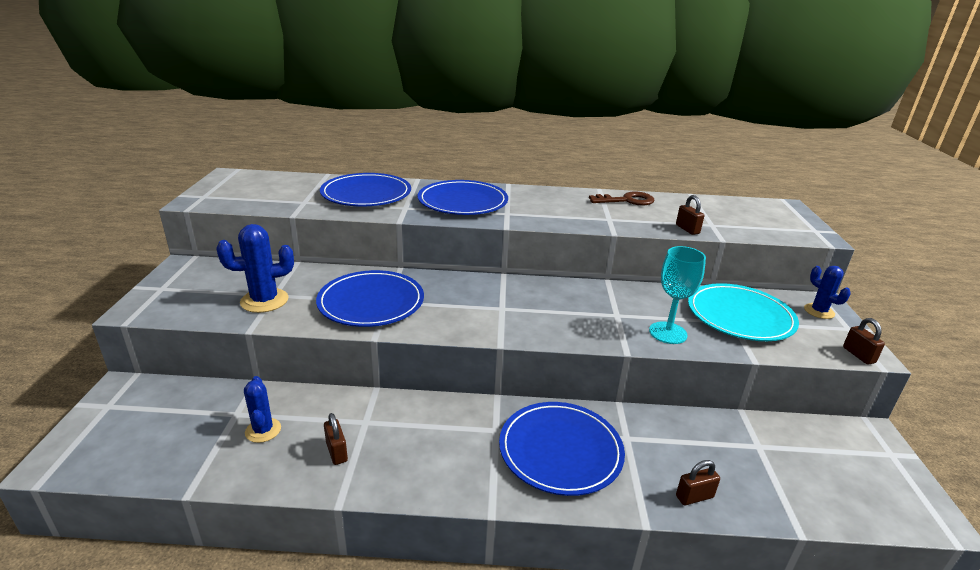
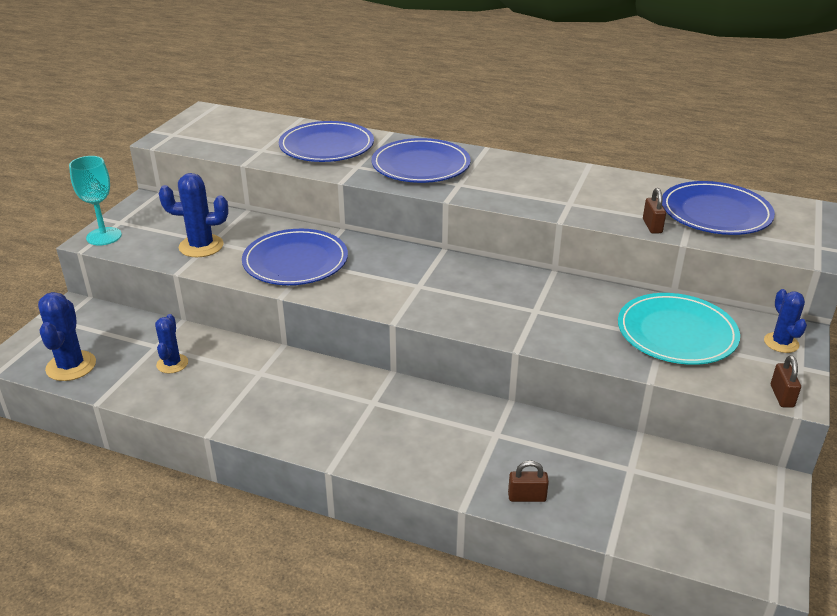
camera: 20 degrees right, 5 degrees up
(138, 457) = (71, 366): none -> blue cactus
(336, 452) = (224, 393): brown padlock -> none
(560, 450) = (423, 432): blue plate -> blue plate (715, 213)
(626, 200) = (610, 182): brown key -> none
(668, 333) = (577, 337): turquoise goblet -> turquoise goblet (104, 236)

